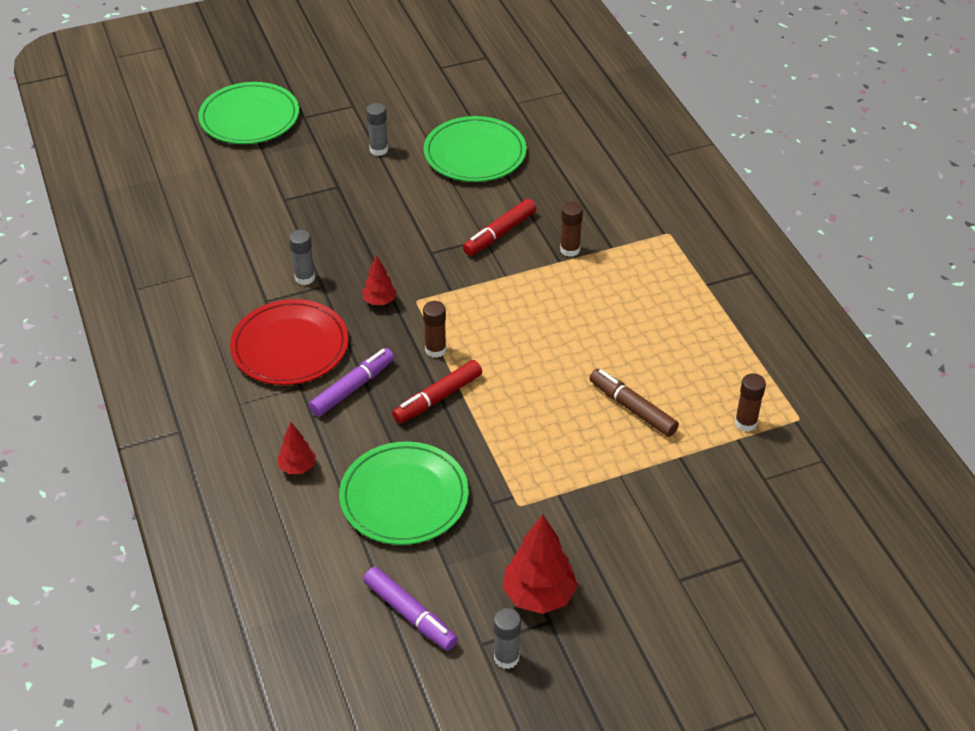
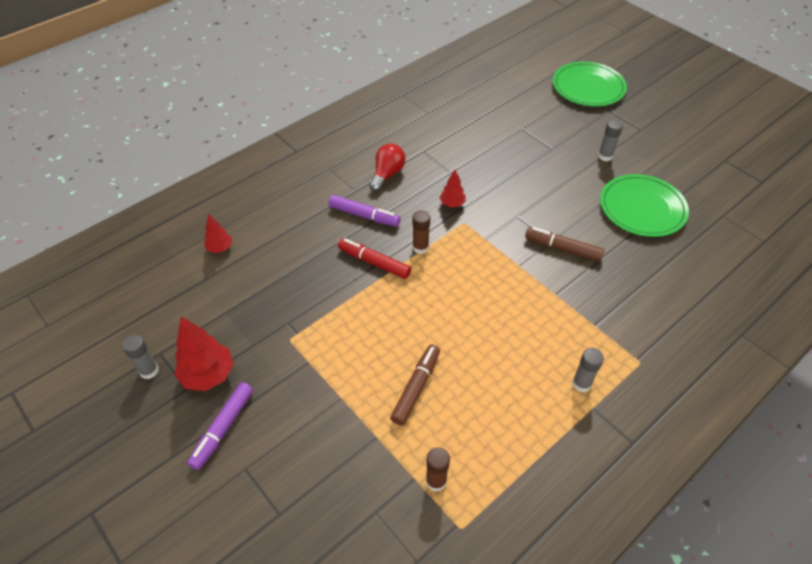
camera: 70 degrees right, 5 degrees up
(290, 346) = (387, 174): red plate -> red light bulb
(297, 467) = (285, 211): red tree -> red tree (220, 248)
(305, 278) = (453, 161): grey glue stick -> grey glue stick (581, 383)
(404, 497) = (276, 272): green plate -> none
(410, 614) = (176, 305): purple marker -> purple marker (223, 428)
(499, 233) = (563, 248): red marker -> brown marker
(570, 250) = (573, 297): brown glue stick -> none

